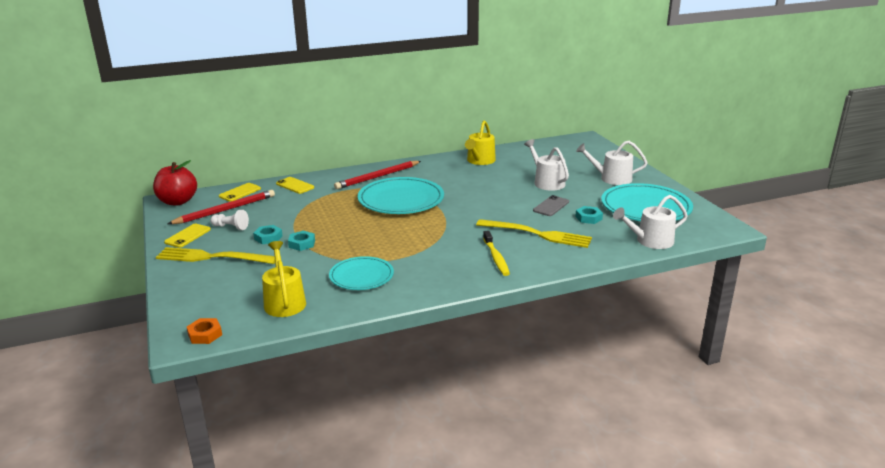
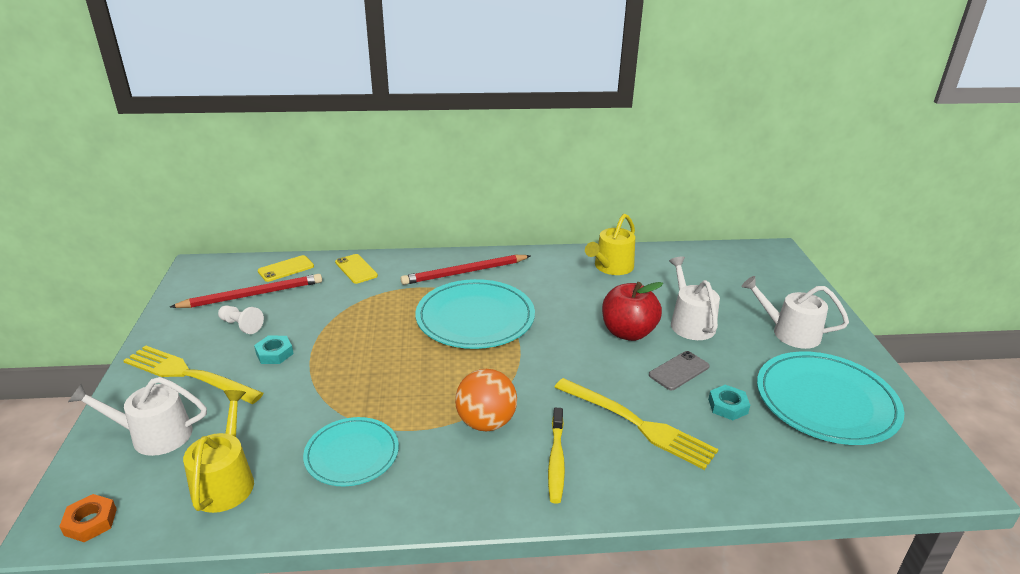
camera: 15 degrees right, 5 degrees up
(178, 201) = (208, 270): red apple -> red apple (628, 332)
(188, 236) = (183, 330): yellow phone -> none
(302, 244) = (309, 373): turquoise nut -> none
(441, 248) = (486, 422): none -> orange ball
(650, 241) = (812, 477): white watering can -> white watering can (154, 435)

